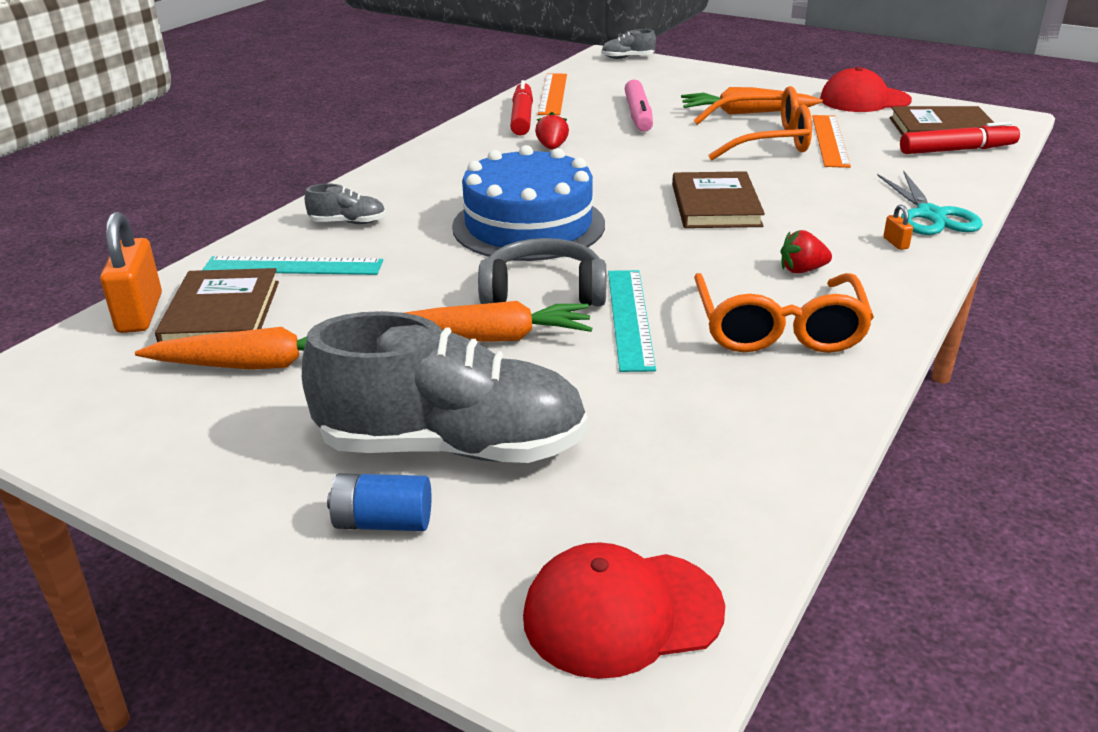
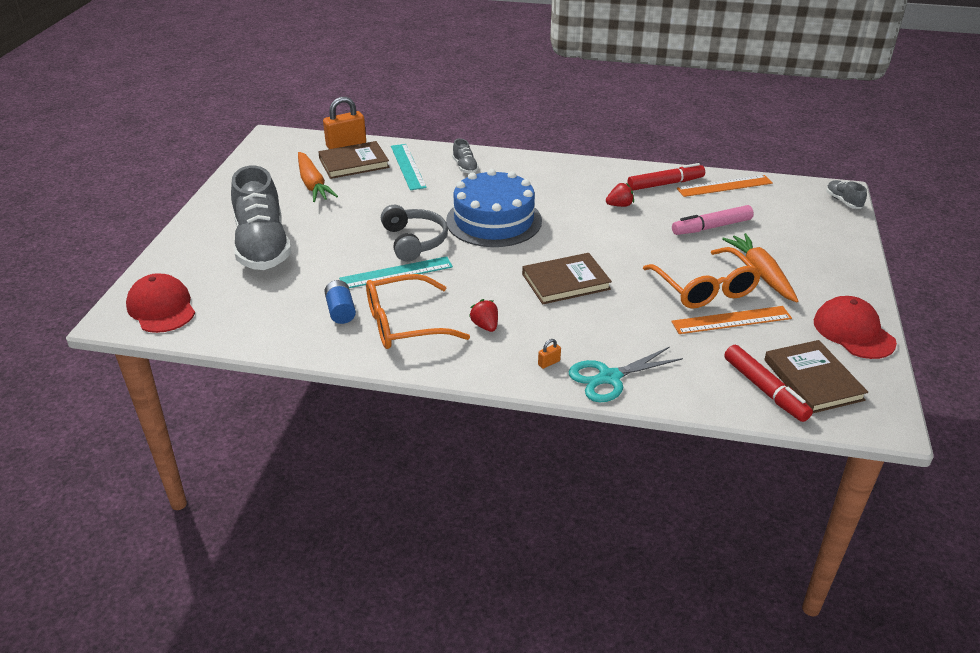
camera: 70 degrees right, 5 degrees up
(383, 522) = (208, 243): blue battery -> blue battery (341, 311)
(491, 337) = (359, 236): orange carrot -> none

